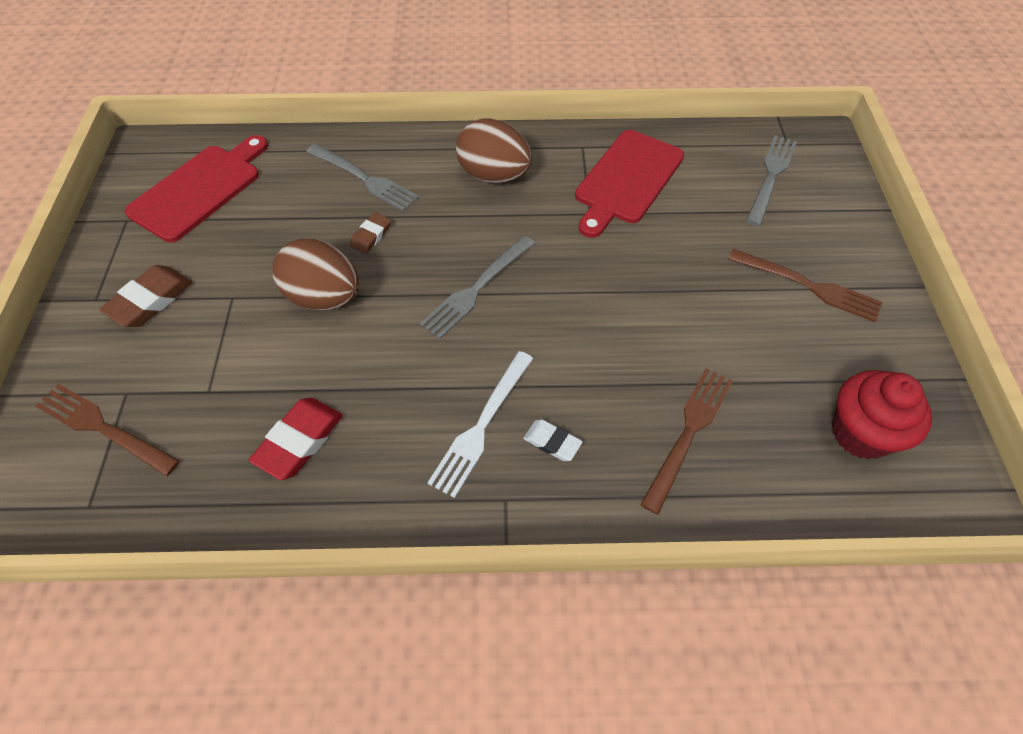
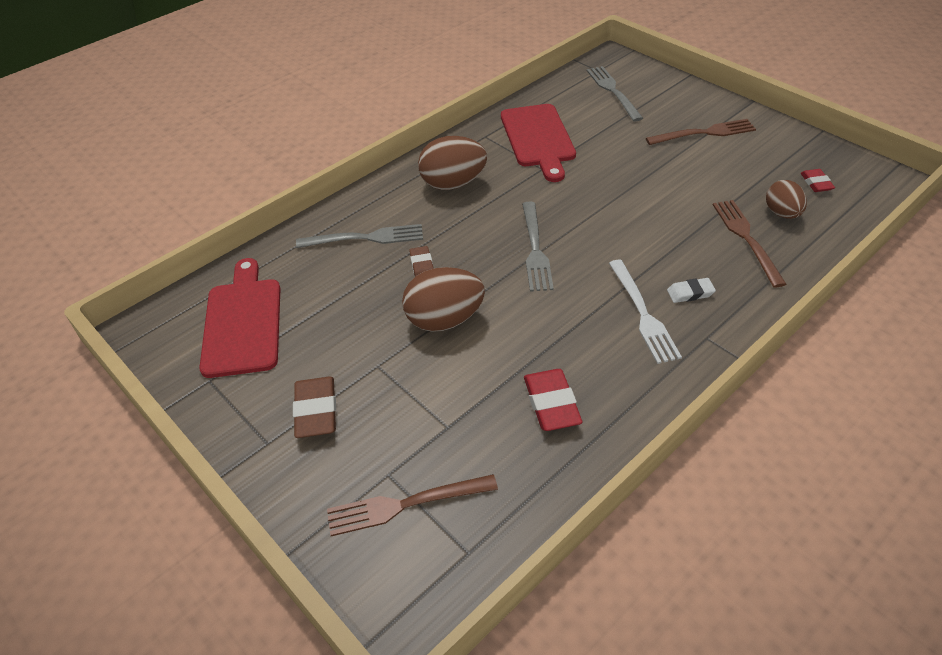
camera: 40 degrees left, 10 degrees down
(768, 436) = (782, 213): none -> brown egg
(860, 433) = (816, 183): red cupcake -> red eraser

